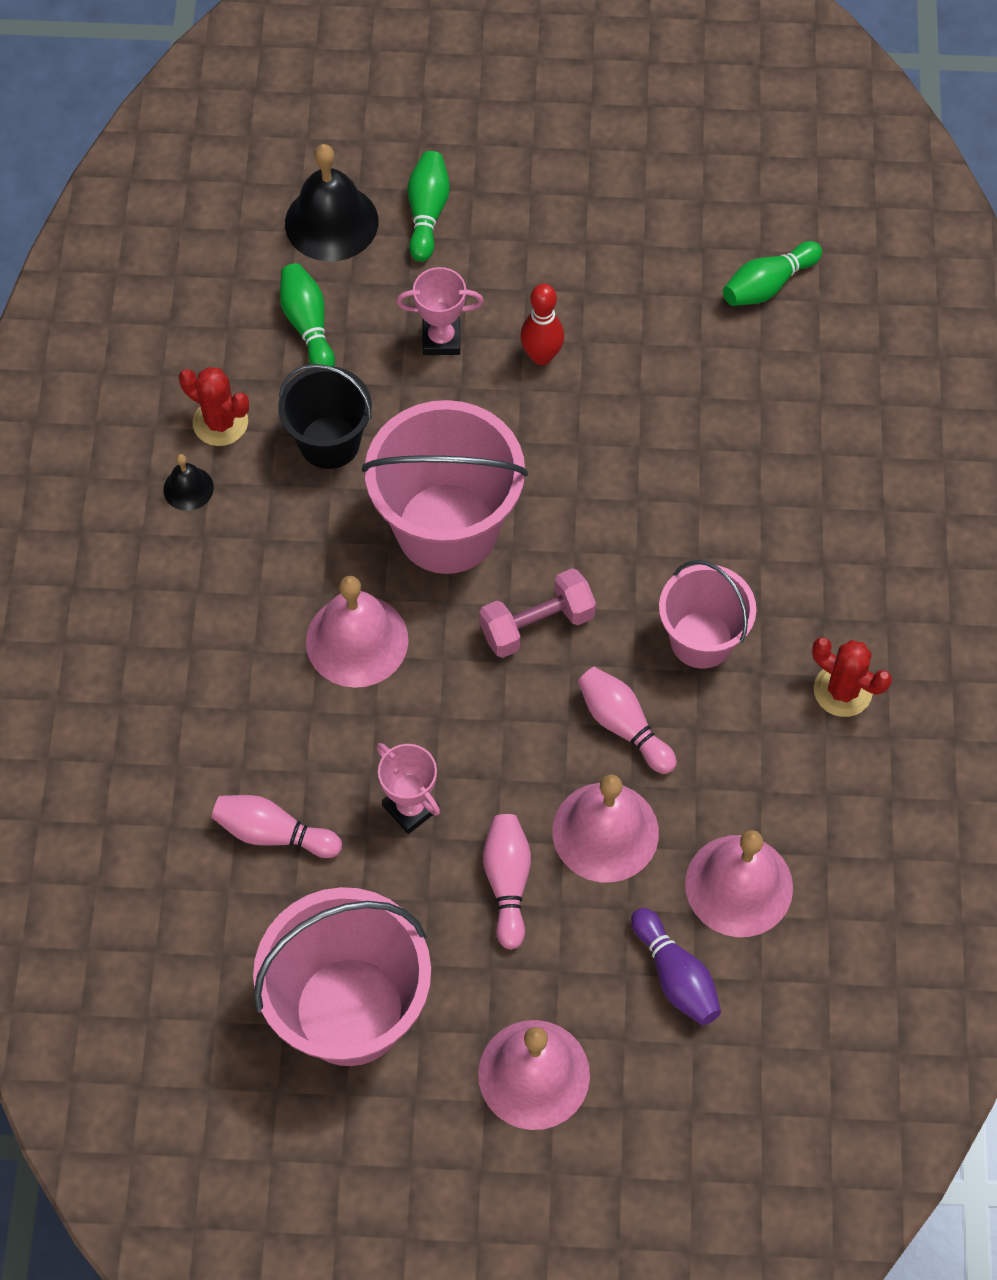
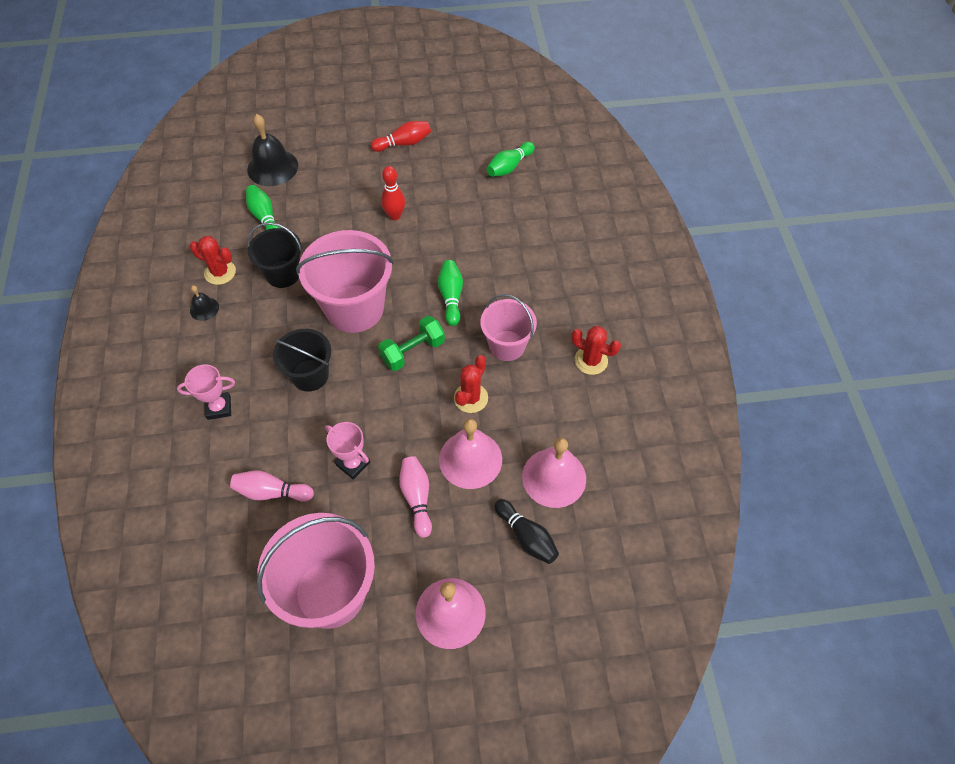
camera: 10 degrees left, 5 degrees down
(357, 640) = (310, 375): pink bell -> black bucket
(427, 213) = (323, 157): green bowling pin -> green bowling pin (451, 297)
(441, 339) = (339, 215): pink trophy -> pink trophy (219, 407)
(537, 625) = (413, 351): pink dumbbell -> green dumbbell
(579, 206) = (403, 143): none -> red bowling pin
(623, 725) = (471, 398): pink bowling pin -> red cactus
(675, 975) = (526, 536): purple bowling pin -> black bowling pin

